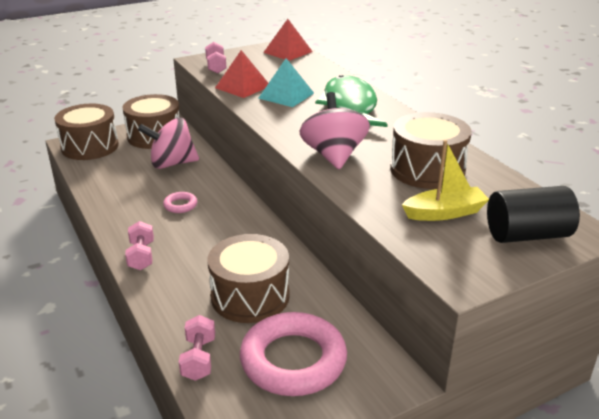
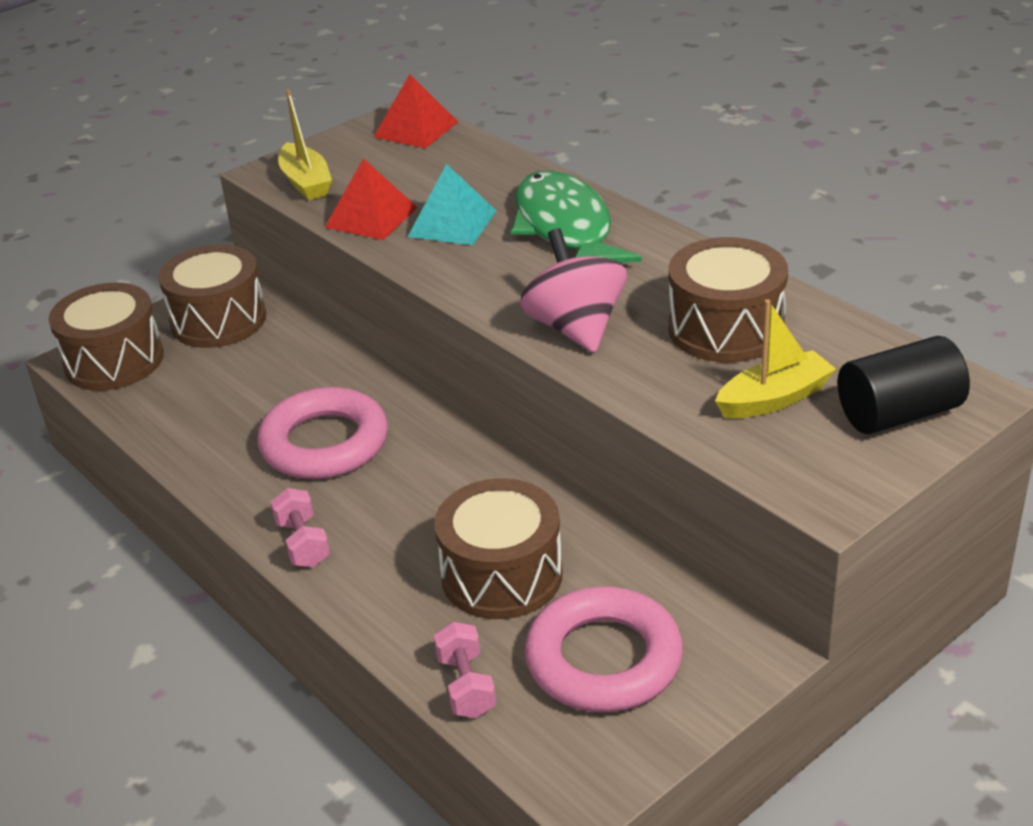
camera: 10 degrees left, 5 degrees up
(172, 164) = (274, 368): pink spinning top -> none
(180, 205) = (324, 443): pink ring -> pink ring, size x2.30
(216, 67) = (306, 182): pink dumbbell -> yellow boat

